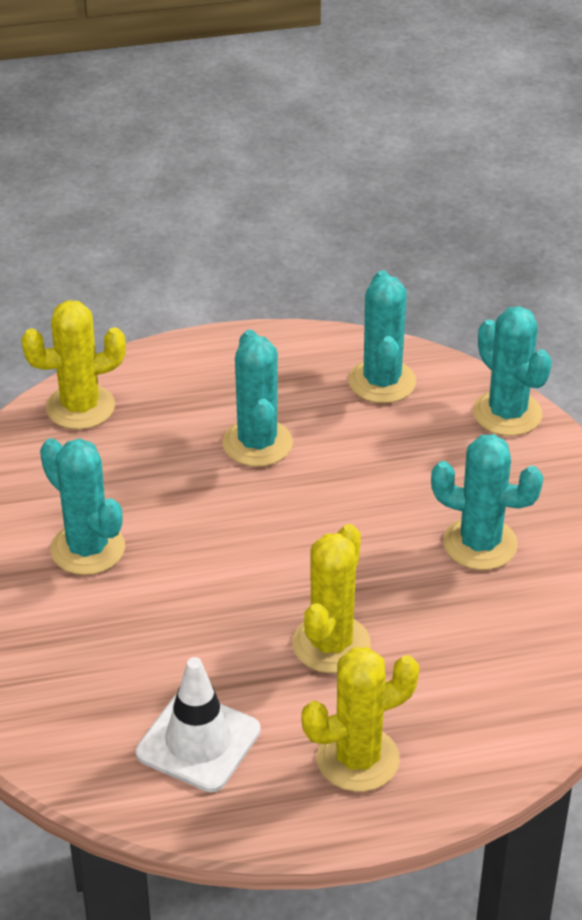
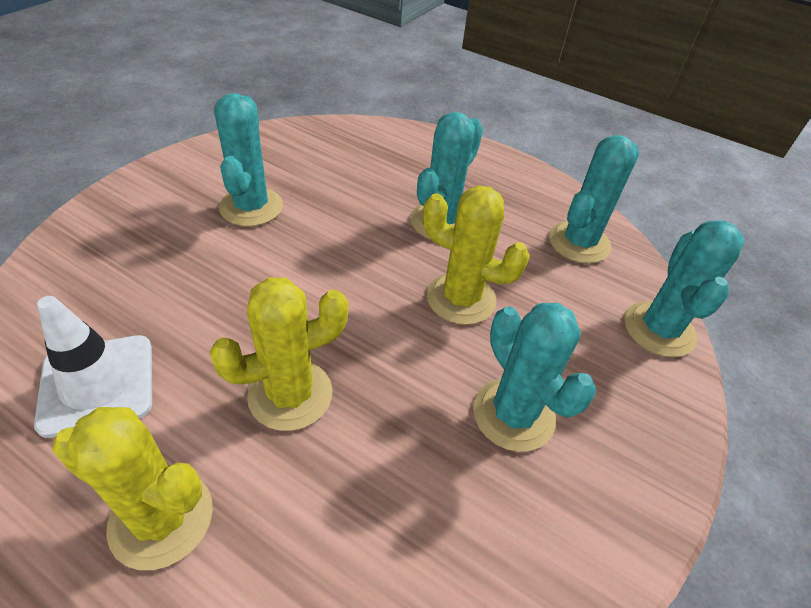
camera: 40 degrees right, 5 degrees up
(80, 407) = (368, 137): yellow cactus -> yellow cactus (461, 298)

